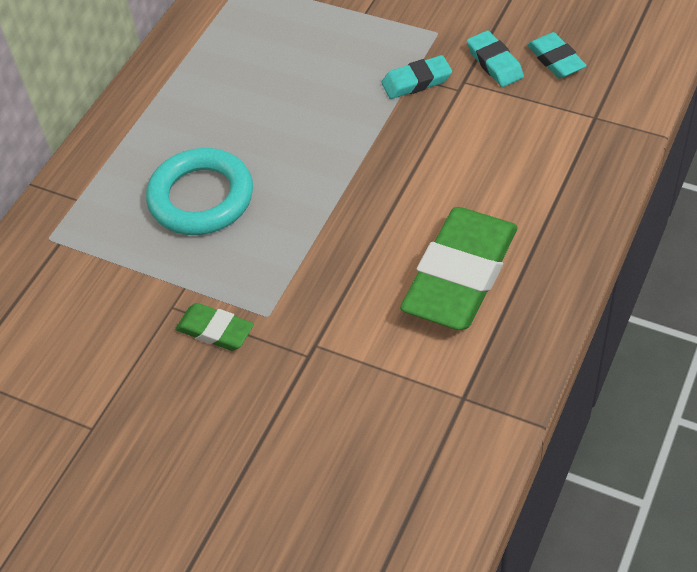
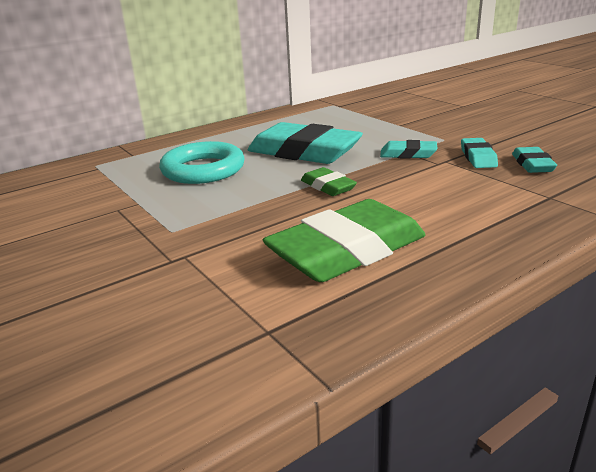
camera: 25 degrees right, 25 degrees down
(215, 330) = (126, 227): green eraser -> green eraser (328, 186)
(293, 118) = (304, 152): none -> turquoise eraser

